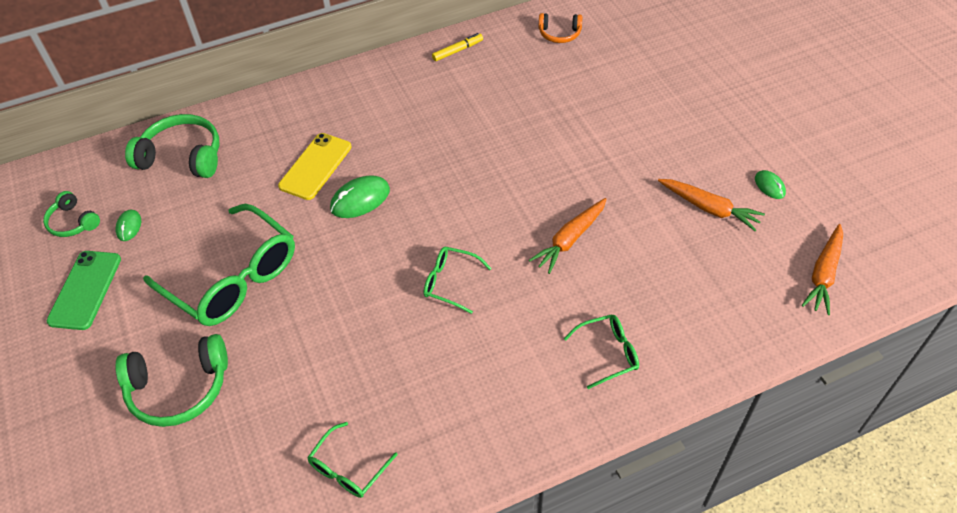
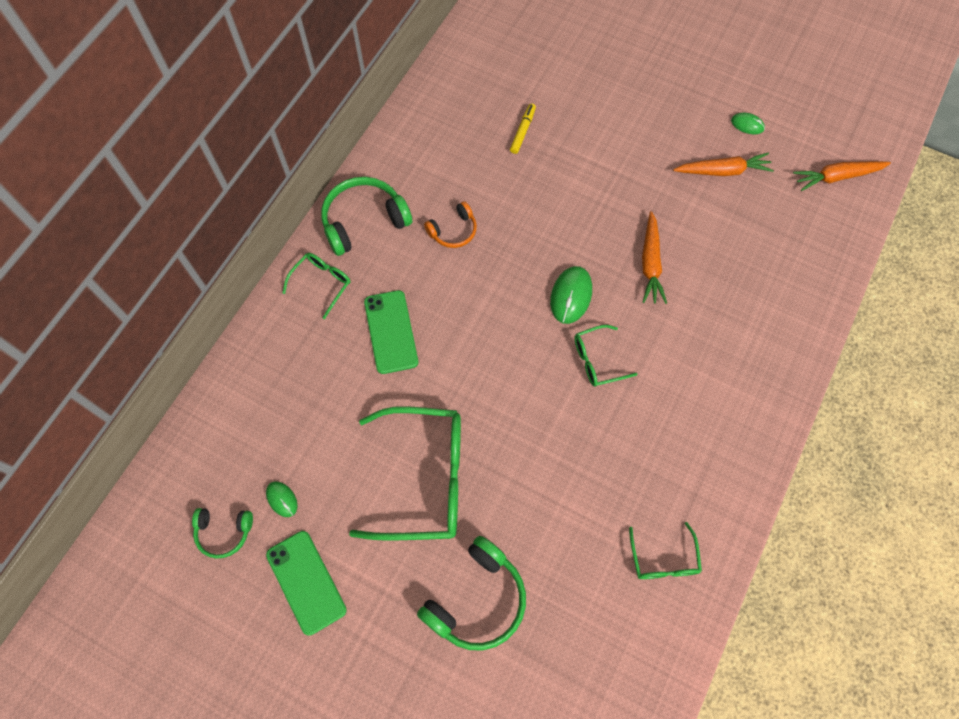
camera: 40 degrees left, 15 degrees up
(182, 156) = (259, 401): green headphones -> green headphones (364, 221)
(315, 166) = (391, 332): yellow phone -> green phone
(360, 199) = (459, 337): green mouse -> green mouse (571, 296)
(458, 51) = (405, 142): yellow marker -> yellow marker (523, 131)
(559, 34) = (476, 74): orange headphones -> orange headphones (453, 231)
(608, 353) = (755, 338): green glasses -> green glasses (322, 283)
(823, 274) = (837, 177): orange carrot -> orange carrot turned 90 degrees clockwise

